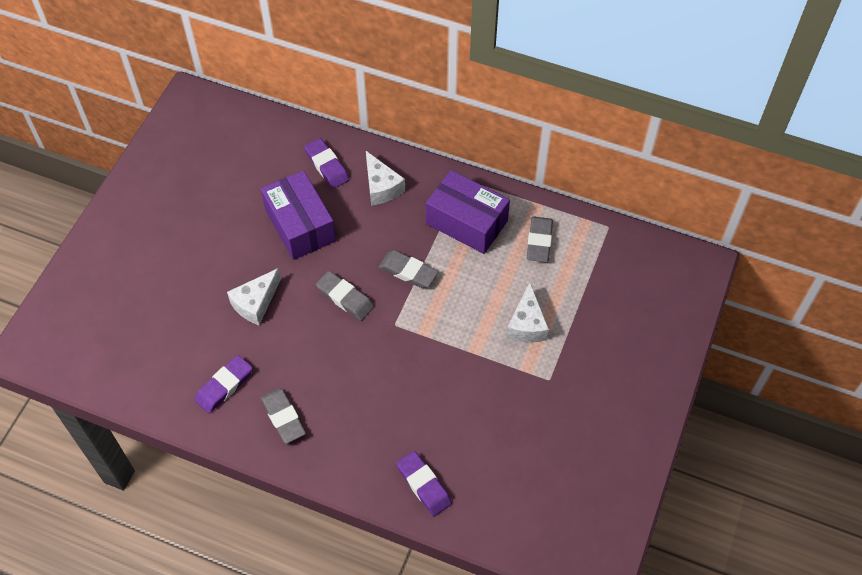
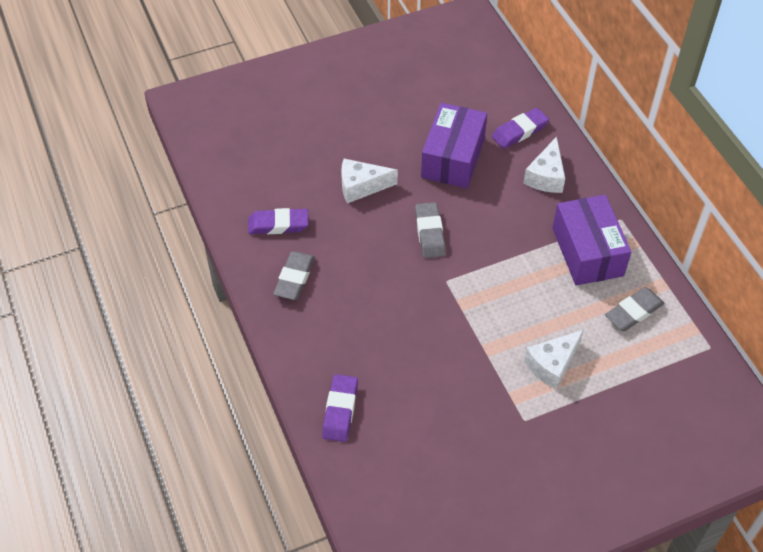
camera: 45 degrees right, 5 degrees down
(327, 166) = (519, 131): purple eraser -> purple eraser turned 45 degrees clockwise
(408, 272) = (499, 252): grey eraser -> none

